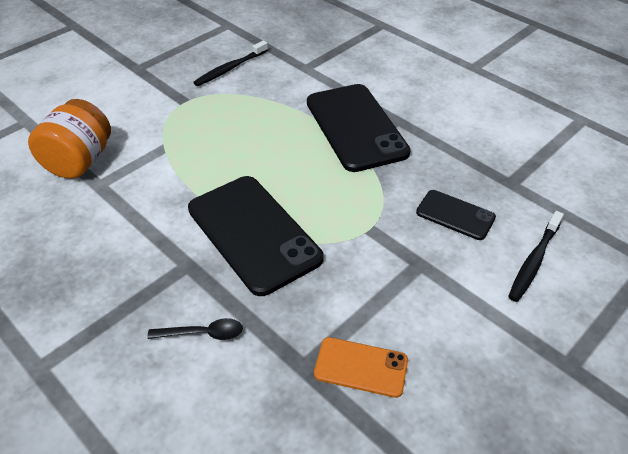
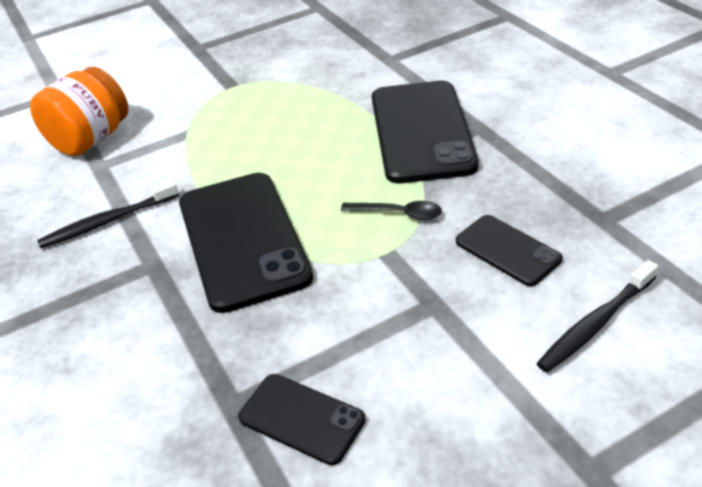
camera: 20 degrees right, 5 degrees down
(203, 333) = (133, 344): black spoon -> black spoon (398, 213)
(230, 68) = (299, 54): black toothbrush -> black toothbrush (108, 221)
(361, 367) = (302, 418): orange phone -> black phone

